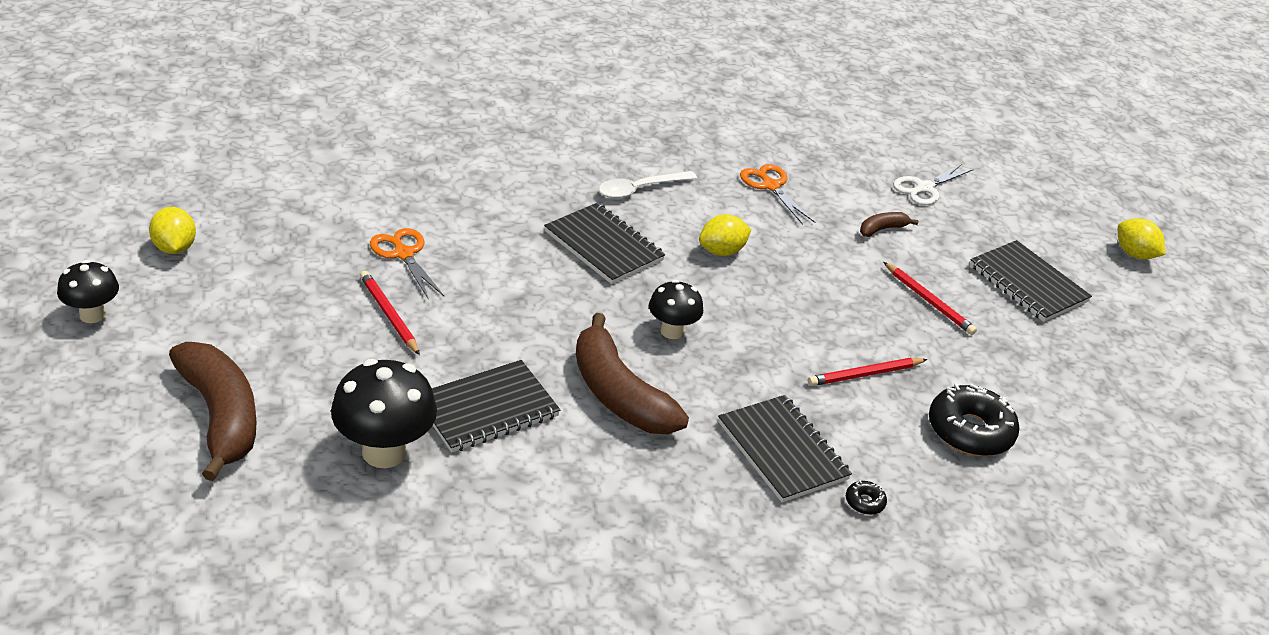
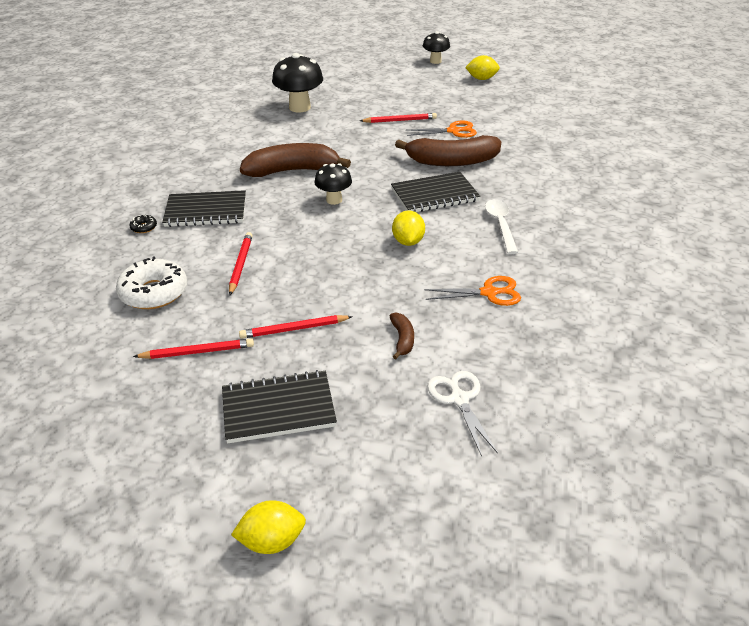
camera: 120 degrees right, 0 degrees up
(220, 416) = (349, 79): brown banana -> brown banana (452, 161)
(487, 409) = (309, 134): black notebook -> none
(970, 431) = (154, 293): black donut -> white donut
(1016, 358) = (197, 352): none -> red pencil

